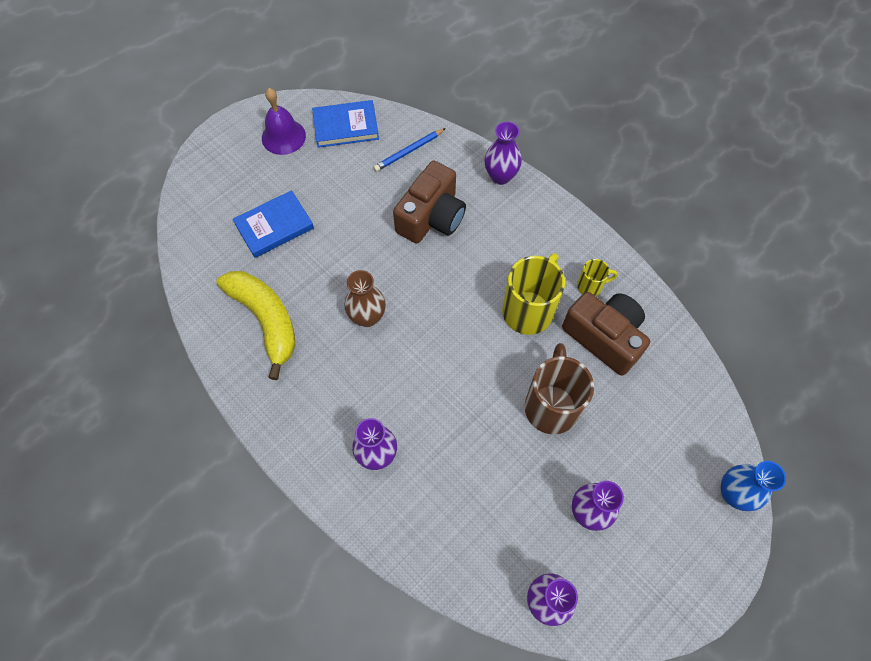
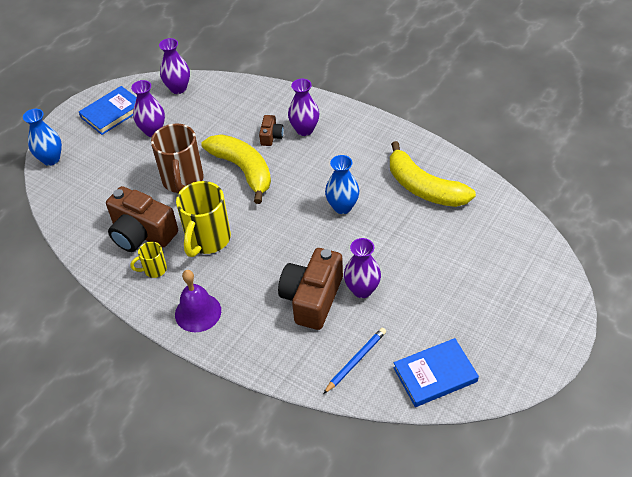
camera: 170 degrees right, 15 degrees down
(274, 226) = (456, 258): blue book -> blue book (112, 113)
(283, 137) = (496, 347): purple bell -> purple bell (198, 312)
(367, 317) = (342, 207): brown vase -> blue vase
(424, 454) = (271, 136): none -> brown camera
(472, 404) = (243, 170): none -> yellow banana
(500, 176) = (252, 355): purple vase -> purple vase (362, 290)

